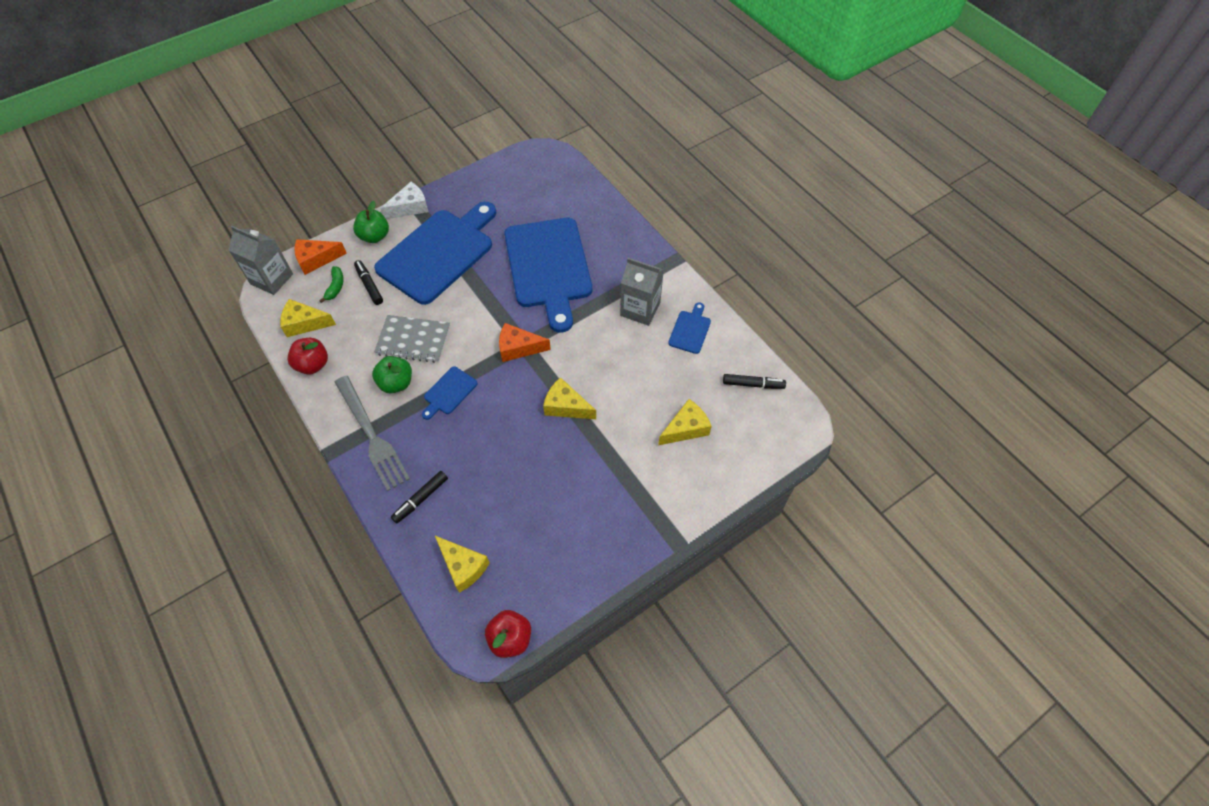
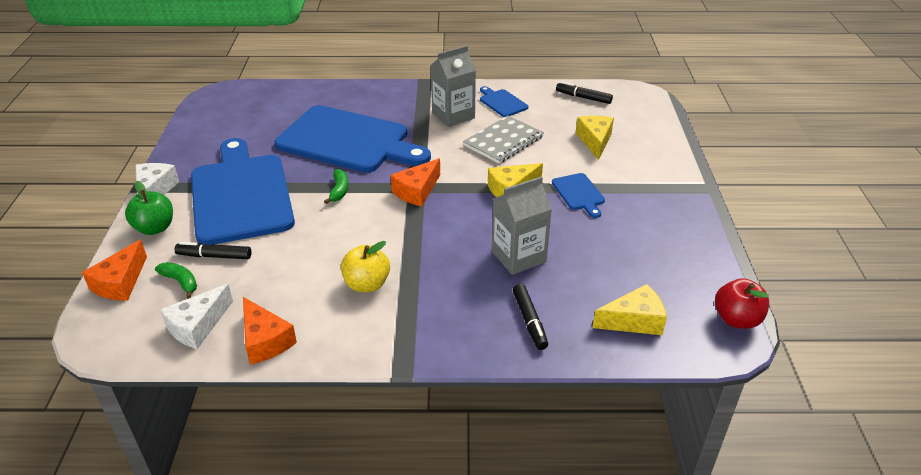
camera: 55 degrees left, 20 degrees down
(271, 279) = (93, 331): grey carton -> grey carton (518, 257)
(304, 323) = (197, 326): yellow cheese -> white cheese
(313, 365) = (265, 341): red apple -> orange cheese
(371, 435) = (413, 328): grey fork -> none
(396, 383) = (367, 284): green apple -> yellow apple
(413, 340) = (326, 252): grey notebook -> grey notebook (503, 141)
(449, 392) = (419, 252): blue cutting board -> blue cutting board (579, 193)
(484, 302) = (339, 190): none -> green banana
(753, 384) = (583, 97): black marker -> black marker turned 105 degrees counterclockwise

